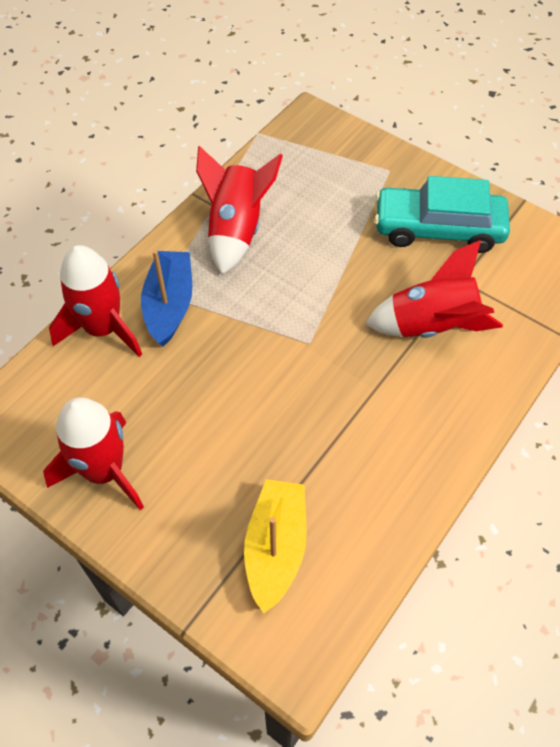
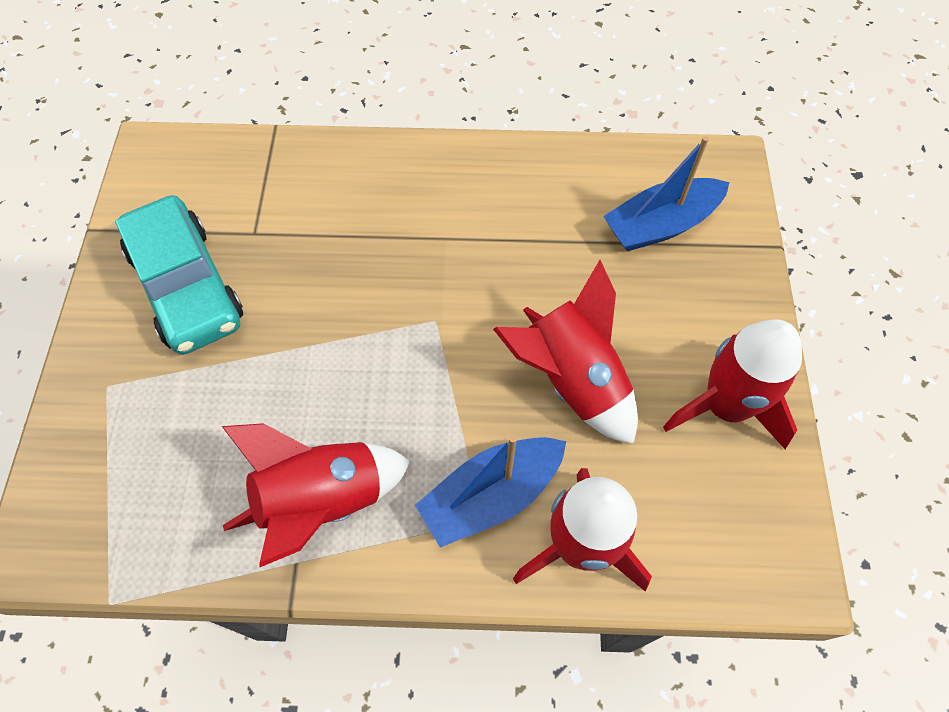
camera: 125 degrees left, 5 degrees up
(276, 548) = (660, 225): yellow boat -> blue boat
(431, 325) = (335, 229): red rocket -> red rocket (571, 380)

